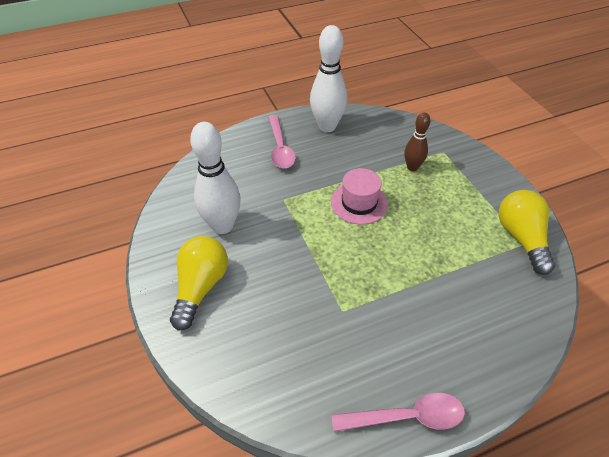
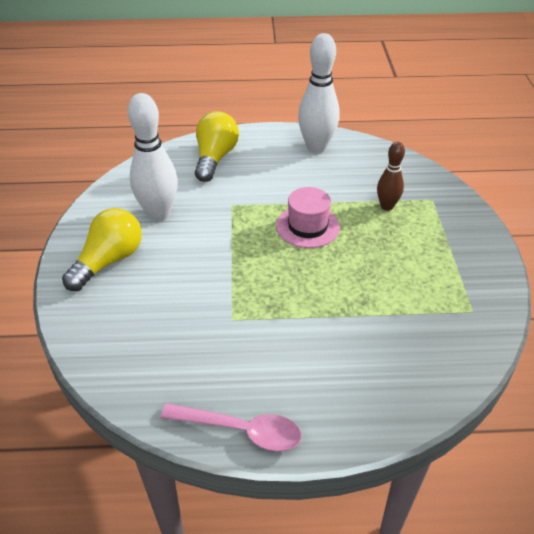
camera: 20 degrees right, 5 degrees down
(280, 148) = (255, 157): pink spoon -> none
(521, 238) = (471, 305): yellow light bulb -> yellow light bulb (215, 158)

